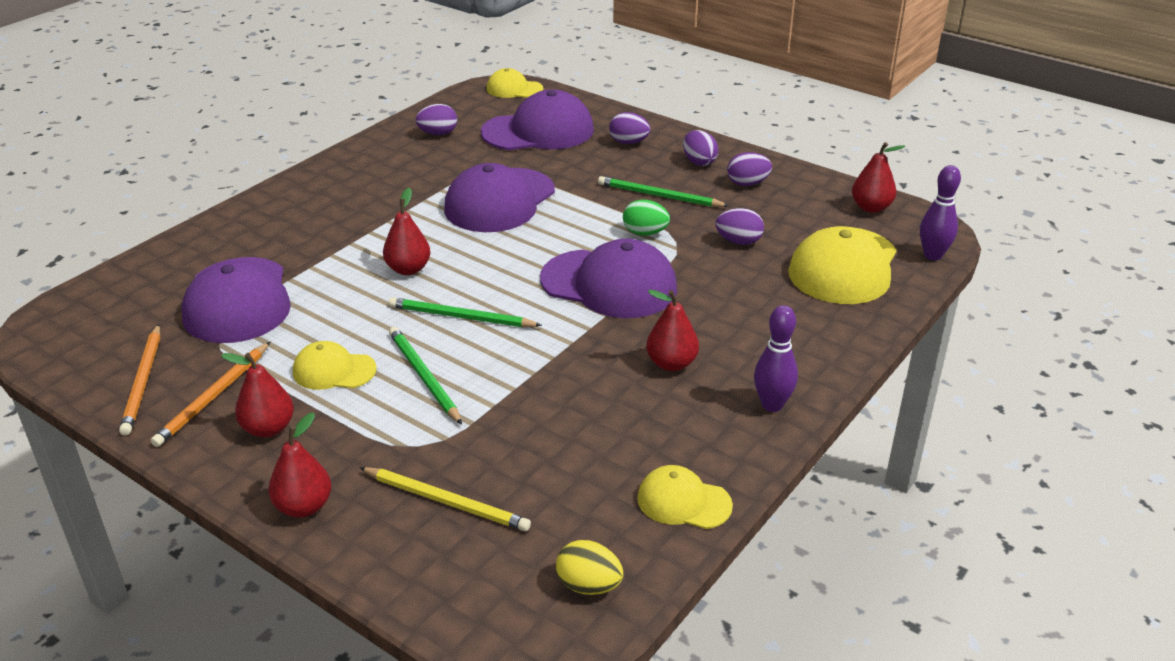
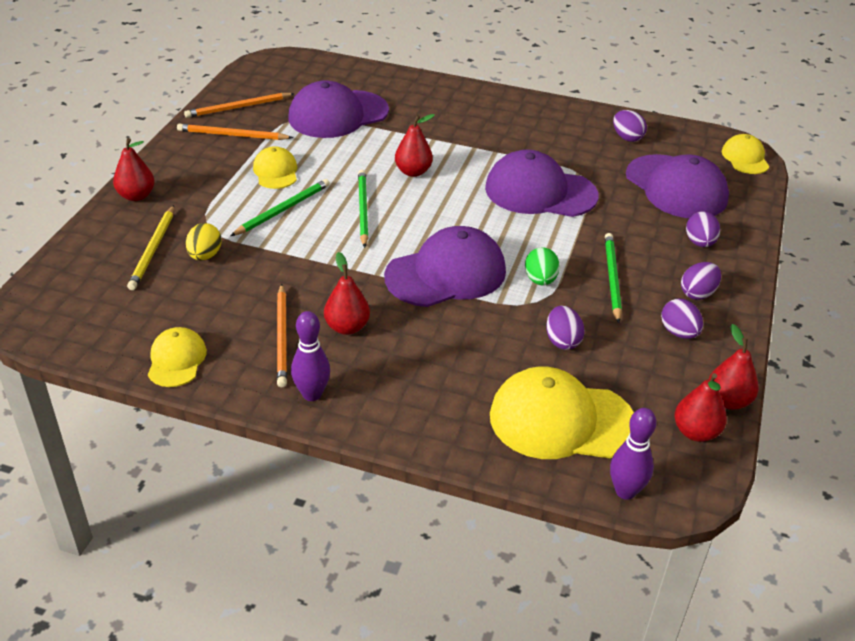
camera: 70 degrees right, 5 degrees up
(268, 428) = (207, 163): red pear -> red pear (728, 401)
(589, 586) = (82, 328): yellow egg -> yellow egg (205, 256)
(609, 284) = (446, 274): purple cap -> purple cap turned 120 degrees counterclockwise
(672, 412) = (282, 337): none -> orange pencil

